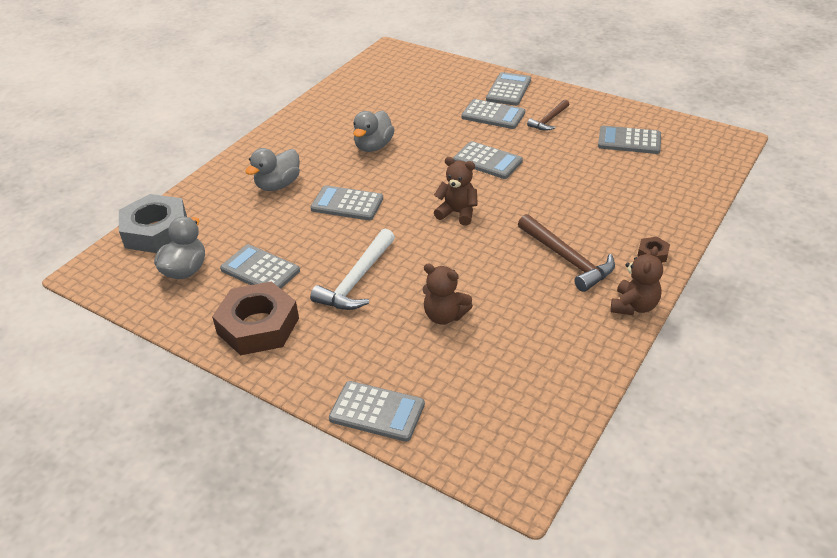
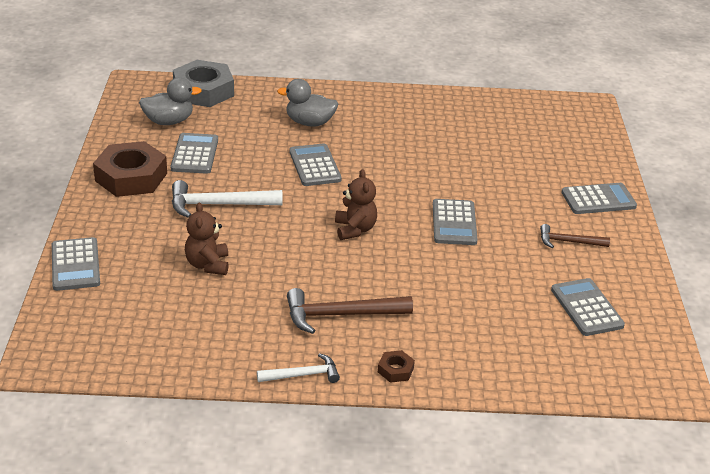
camera: 55 degrees right, 5 degrees down
(373, 146) = (413, 151): grey duck -> none
(493, 115) = (539, 203): grey calculator -> none
(567, 259) = (340, 315): brown hammer -> brown hammer turned 60 degrees clockwise
(634, 306) = (303, 375): brown teddy bear -> white hammer

